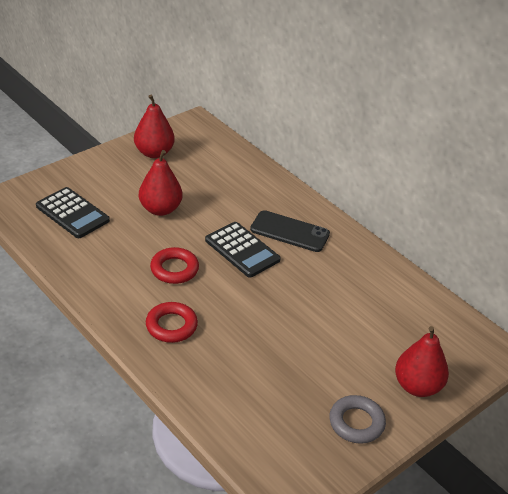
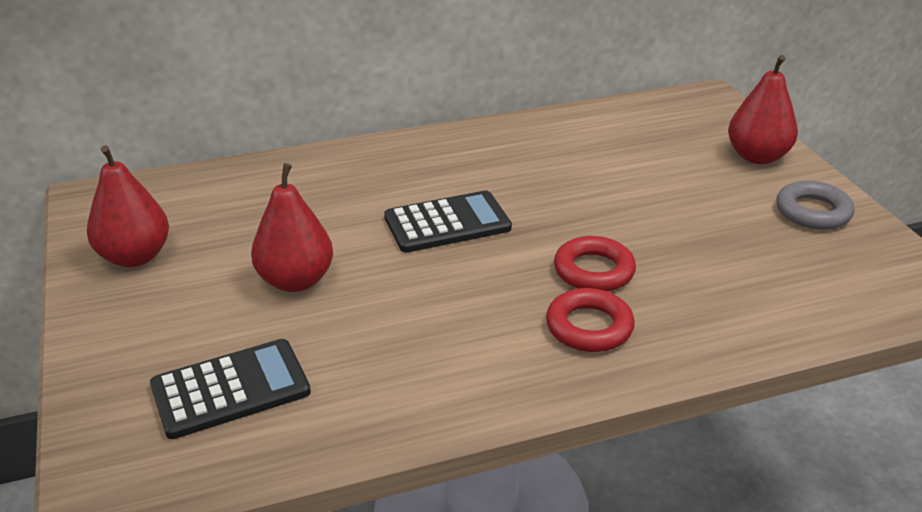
camera: 65 degrees left, 5 degrees down
(174, 269) = (457, 297): red ring -> red ring (594, 271)
(289, 232) = (431, 175): black phone -> none

